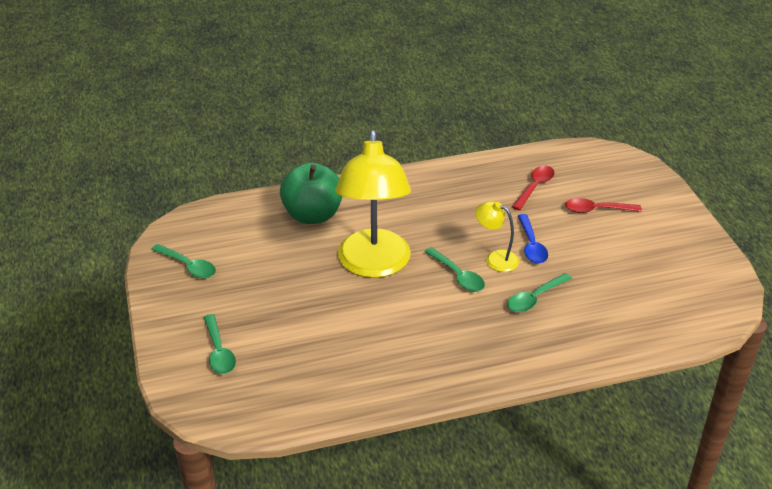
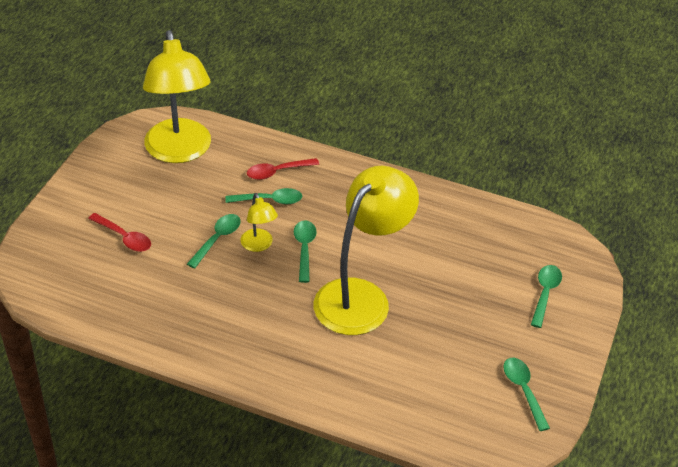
camera: 145 degrees left, 5 degrees up
(313, 215) = (367, 380): green apple -> none
(531, 245) = (217, 239): blue spoon -> green spoon
(534, 187) = (141, 288): red spoon -> red spoon (277, 172)
(664, 296) = (180, 151): none -> yellow lamp

